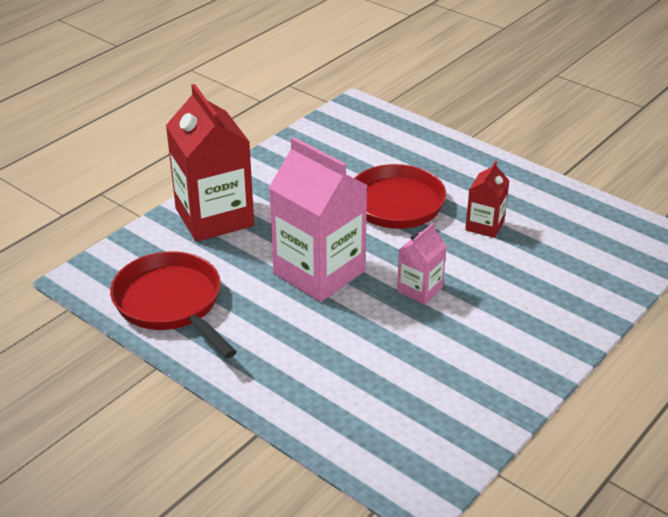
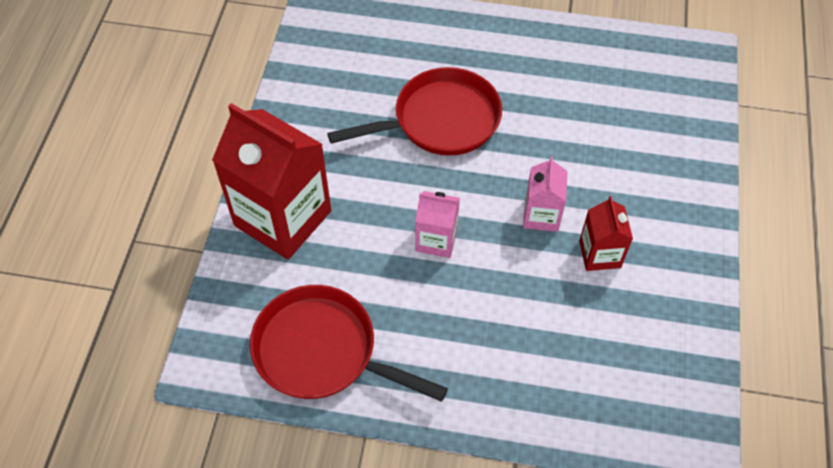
camera: 30 degrees left, 20 degrees up
(319, 272) = (436, 240): pink carton -> pink carton, size x0.50
(484, 225) = (545, 109): red carton -> red carton (600, 254)

